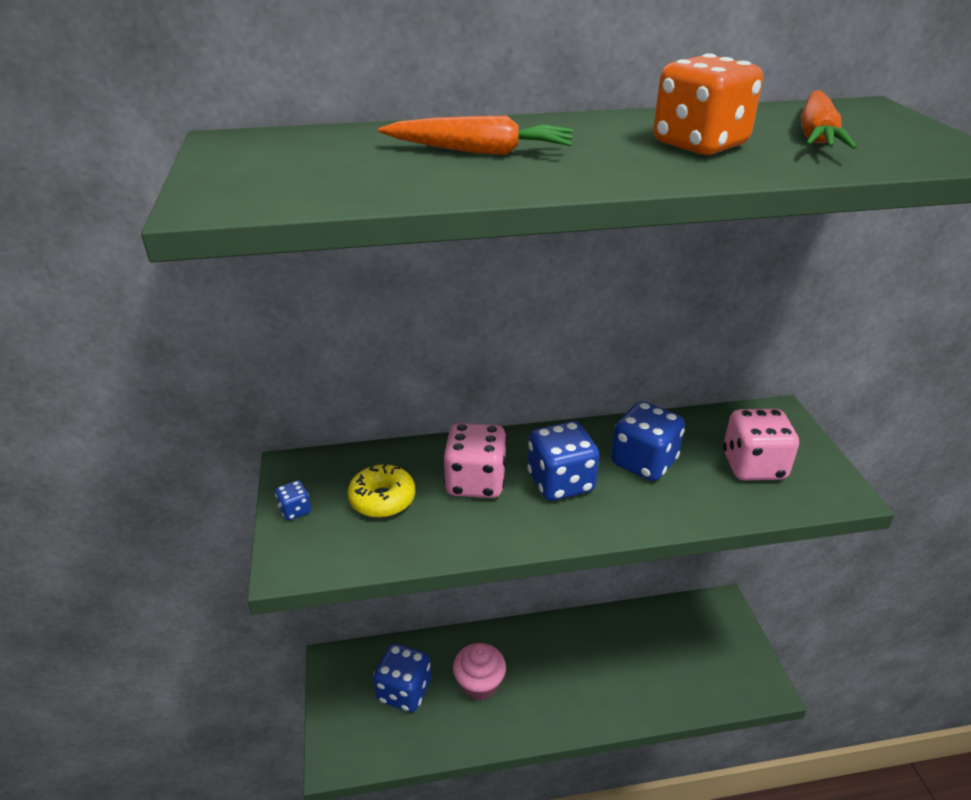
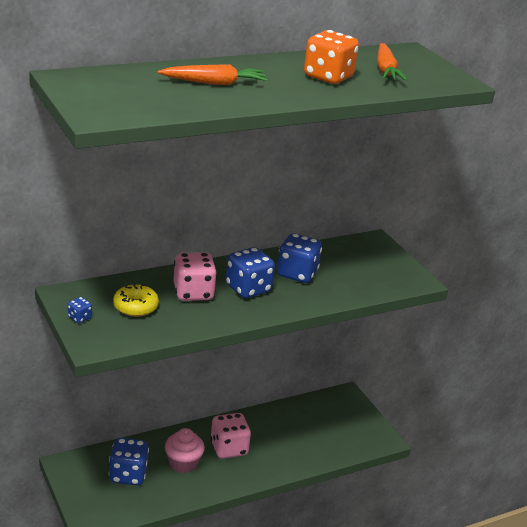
camera: 20 degrees left, 5 degrees down
(753, 466) = (364, 271): pink dice -> pink dice (229, 448)

